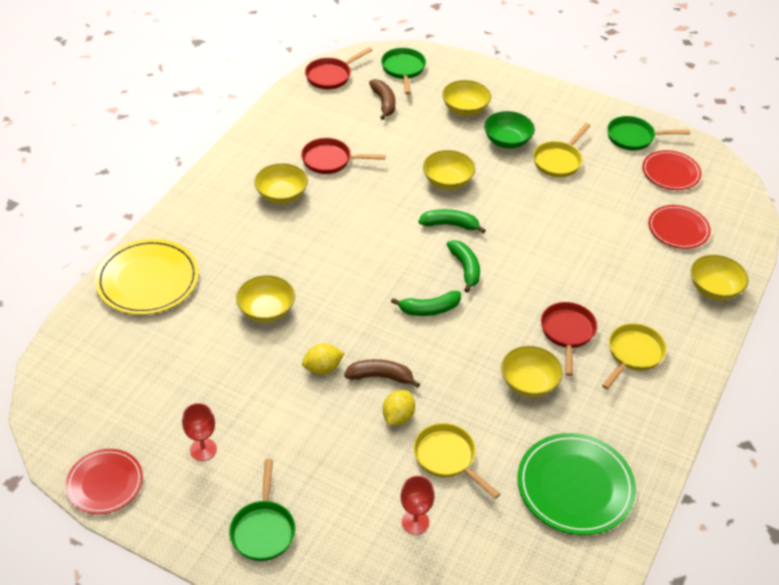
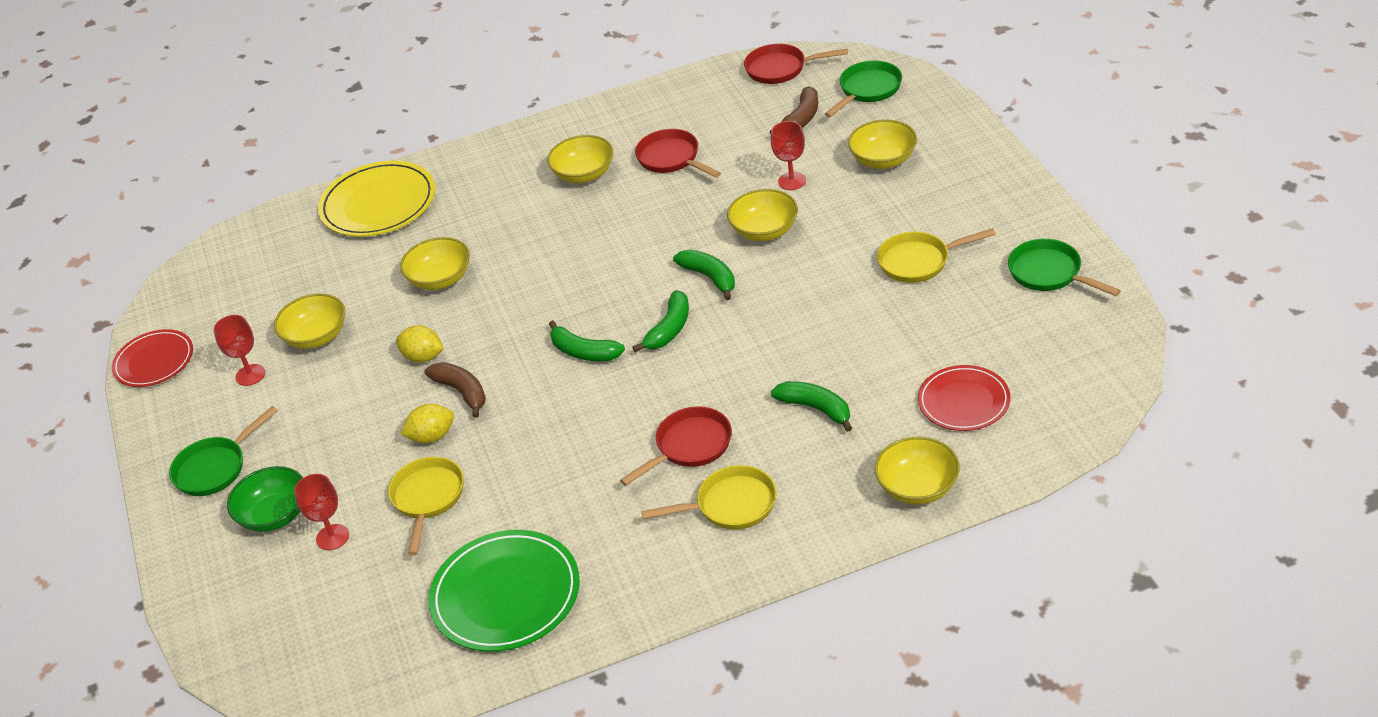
camera: 50 degrees right, 5 degrees down
(426, 143) = (792, 181): none -> red goblet
(507, 141) = (886, 215): green bowl -> green bowl (275, 515)
(529, 383) = (588, 474): yellow bowl -> yellow bowl (316, 337)
(609, 273) = (816, 409): none -> green banana
(670, 172) = (1042, 334): red plate -> none

